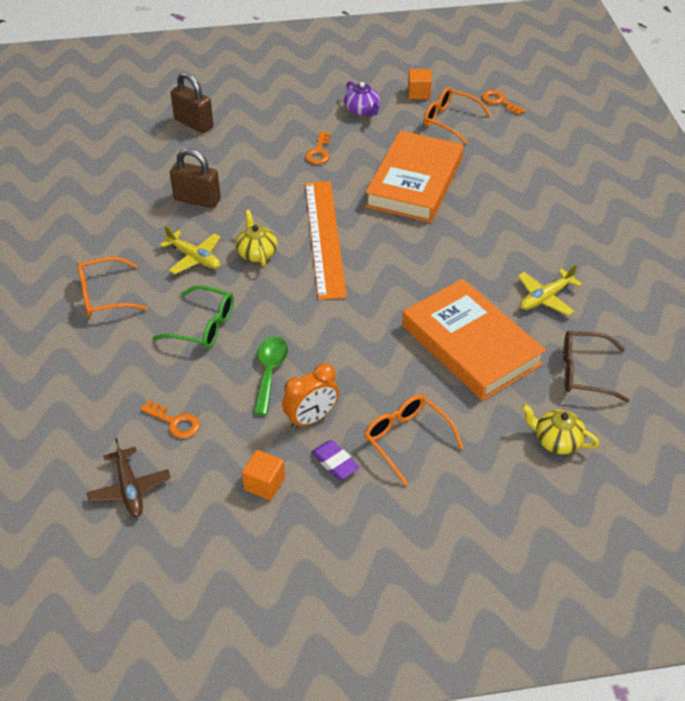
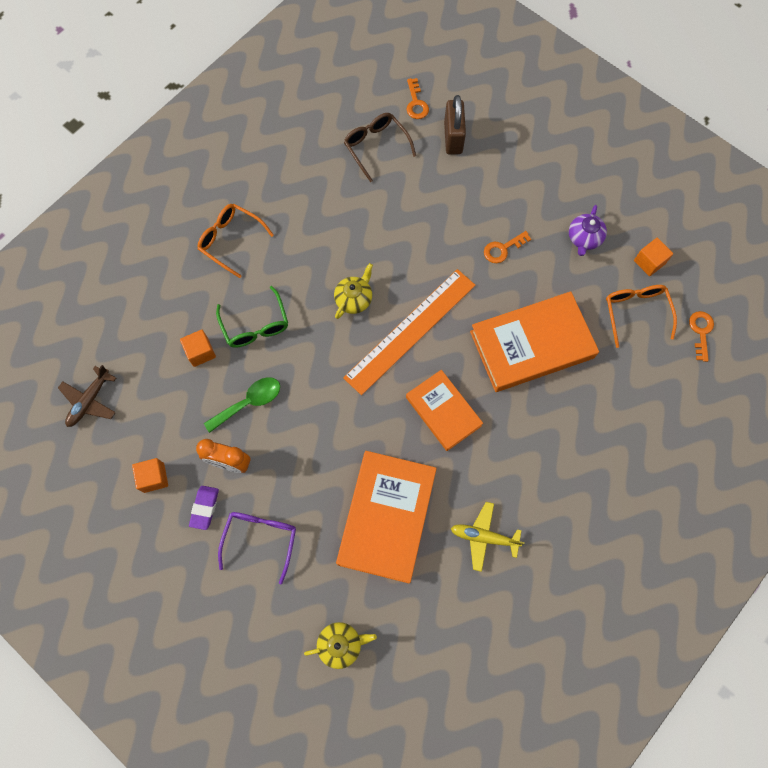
camera: 50 degrees right, 25 degrees up
(175, 422) = (160, 381): orange key -> orange key (416, 103)
(182, 377) = (200, 352): none -> orange cube
(194, 258) = (313, 264): yellow plane -> none
(197, 200) = (373, 213): brown padlock -> none
(406, 439) = (261, 539): orange glasses -> purple glasses
(415, 259) = (443, 411): none -> orange book
(556, 441) = (340, 644): yellow teapot -> yellow teapot turned 90 degrees clockwise
(584, 372) = (426, 619): brown glasses -> brown glasses (376, 146)

